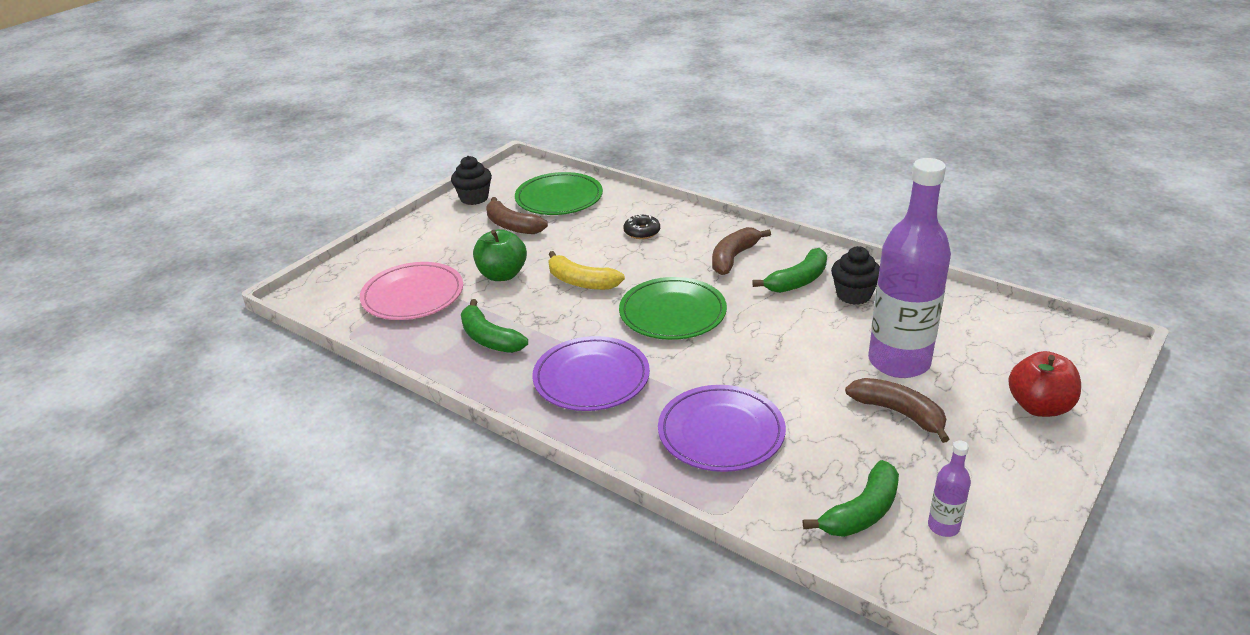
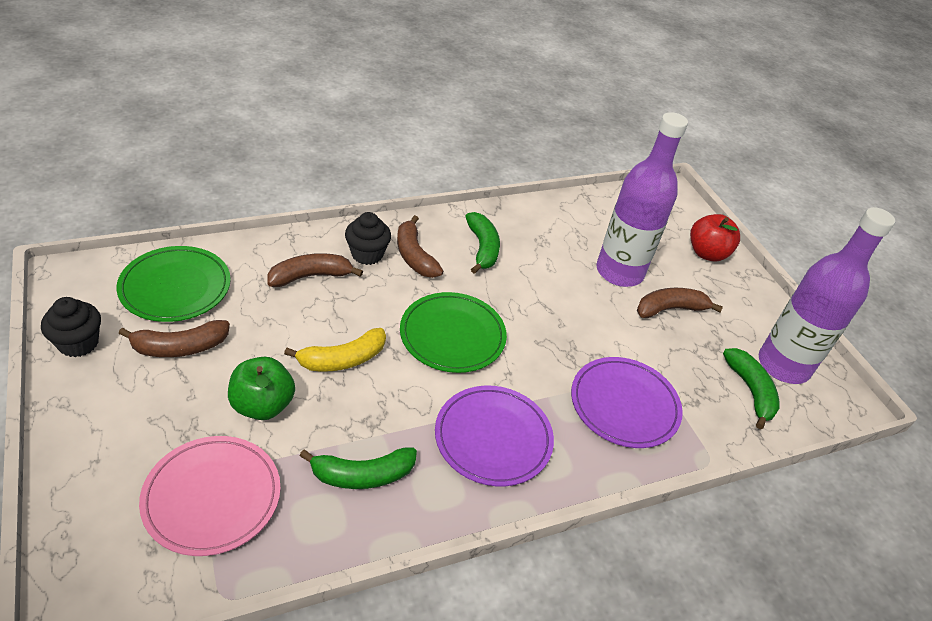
camera: 65 degrees left, 10 degrees up
(642, 232) = (310, 276): black donut -> brown banana
(853, 295) = (527, 237): black cupcake -> black cupcake (367, 254)
(943, 526) = (783, 365): purple bottle -> purple bottle, size x2.42

